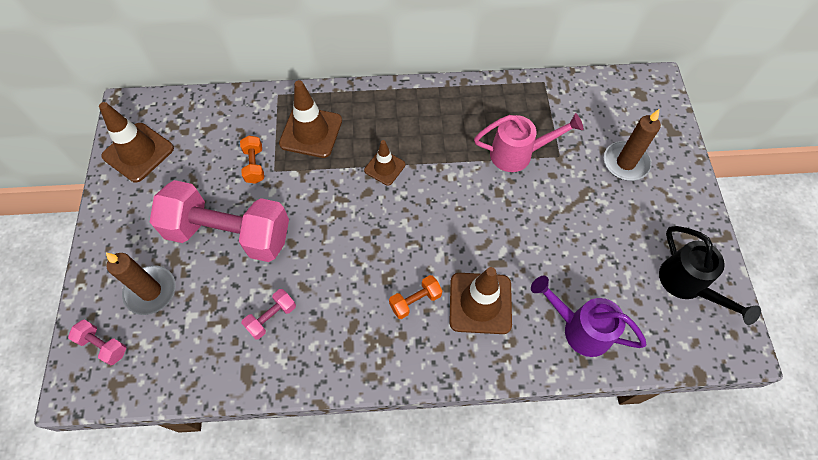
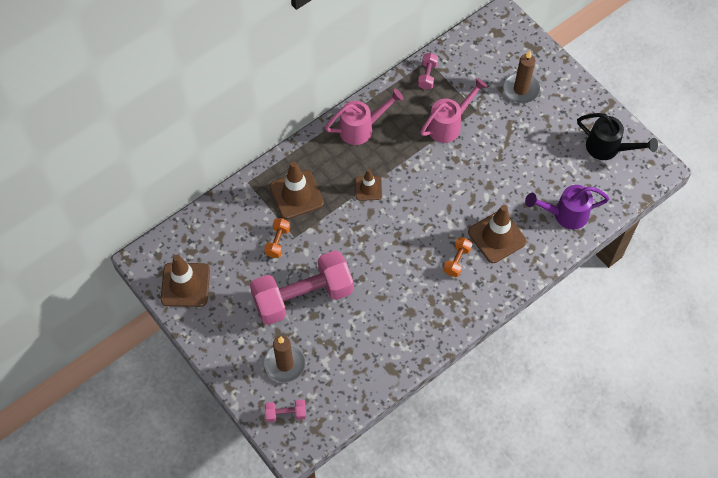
camera: 35 degrees left, 0 degrees up
(254, 165) = (278, 242): orange dumbbell -> orange dumbbell turned 60 degrees clockwise
(271, 317) = (377, 328): pink dumbbell -> pink dumbbell (427, 76)
(426, 107) = (361, 128): none -> pink watering can

